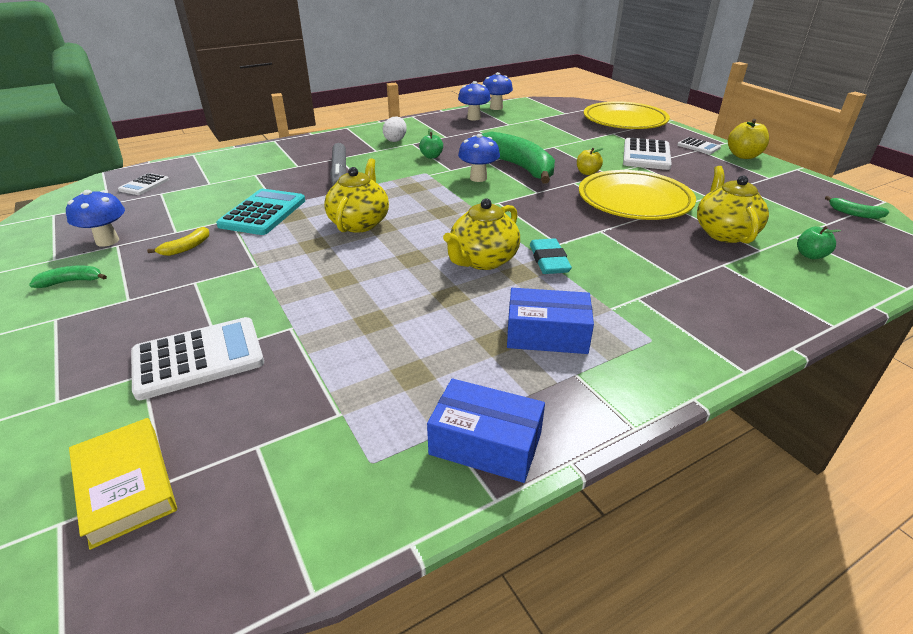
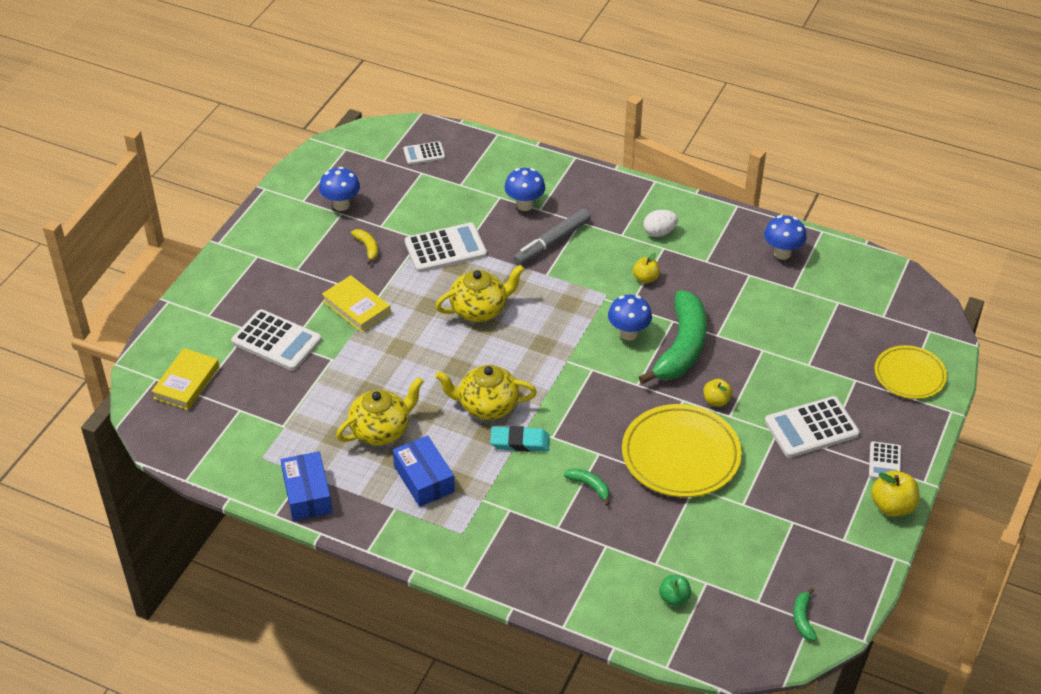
camera: 55 degrees right, 10 degrees up
(72, 281) = (290, 230): green banana -> green banana (590, 486)
(186, 248) = (367, 248): yellow banana -> yellow banana turned 120 degrees counterclockwise
(247, 283) = (356, 307): none -> yellow book
(263, 213) = (445, 248): turquoise calculator -> white calculator
(431, 156) = (645, 278): green apple -> yellow apple
(496, 108) = (836, 254): blue mushroom -> blue mushroom (524, 205)
(549, 260) = (520, 442): turquoise eraser -> turquoise eraser turned 45 degrees clockwise
(624, 121) = (909, 375): yellow plate -> yellow plate, size x0.63
(724, 233) = (668, 533): yellow teapot -> yellow teapot (381, 430)

